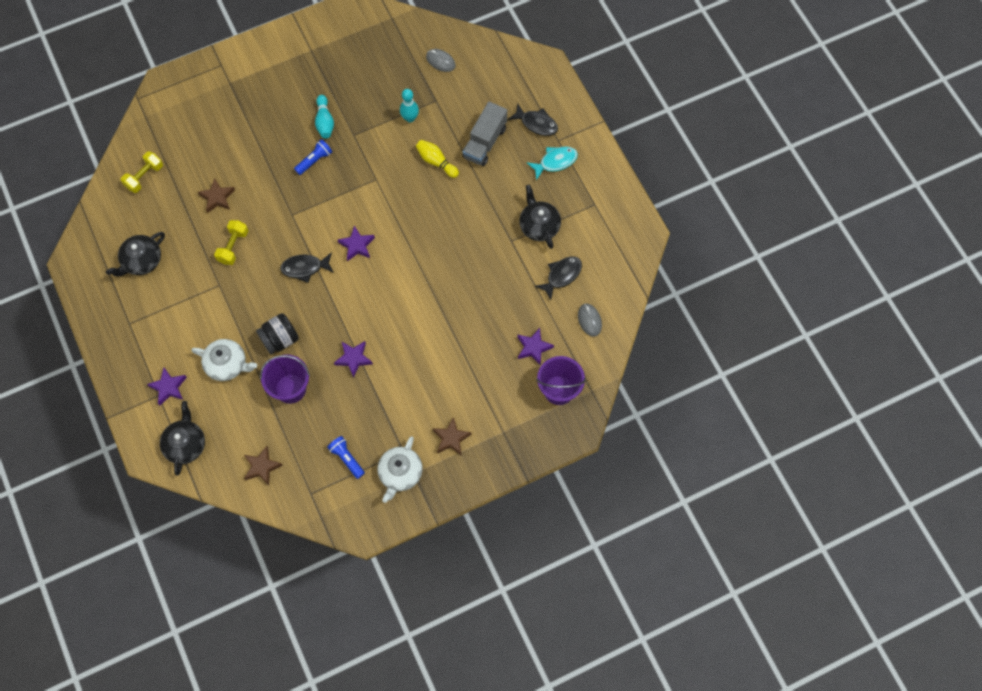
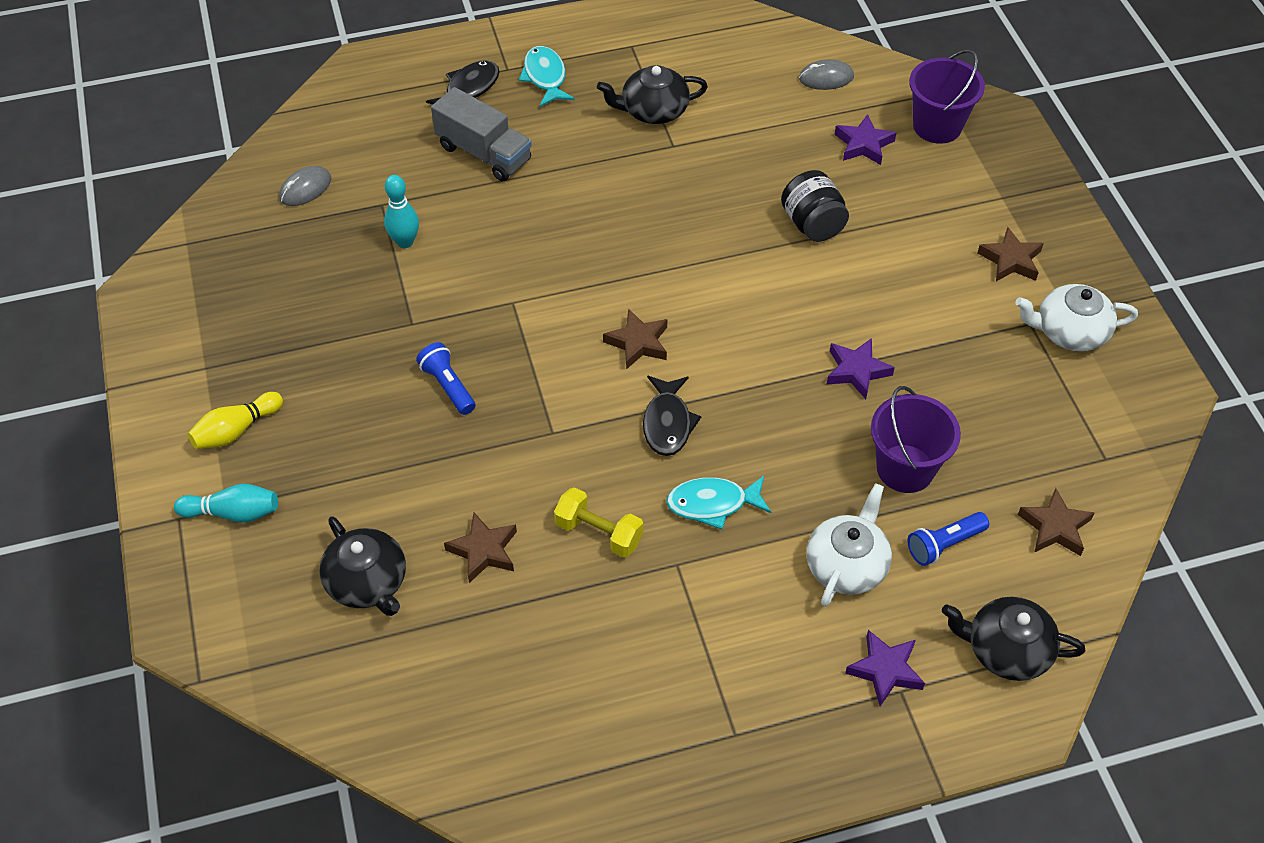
camera: 80 degrees left, 15 degrees down
(141, 261) = (595, 700): black teapot -> black teapot (368, 582)
(144, 177) = (398, 680): yellow dumbbell -> none
(257, 296) = (713, 504): none -> turquoise fish
(280, 339) = (806, 475): black jar -> black jar (812, 224)
(325, 122) = (370, 362): turquoise bowling pin -> turquoise bowling pin (233, 513)
(347, 459) = (1042, 400): blue flashlight -> blue flashlight (944, 544)
(357, 245) = (638, 343): purple star -> brown star
(400, 473) = (1069, 331): white teapot -> white teapot turned 150 degrees clockwise
(436, 162) = (502, 218): yellow bowling pin -> yellow bowling pin (236, 430)
(561, 276) = (746, 97): black fish -> none

